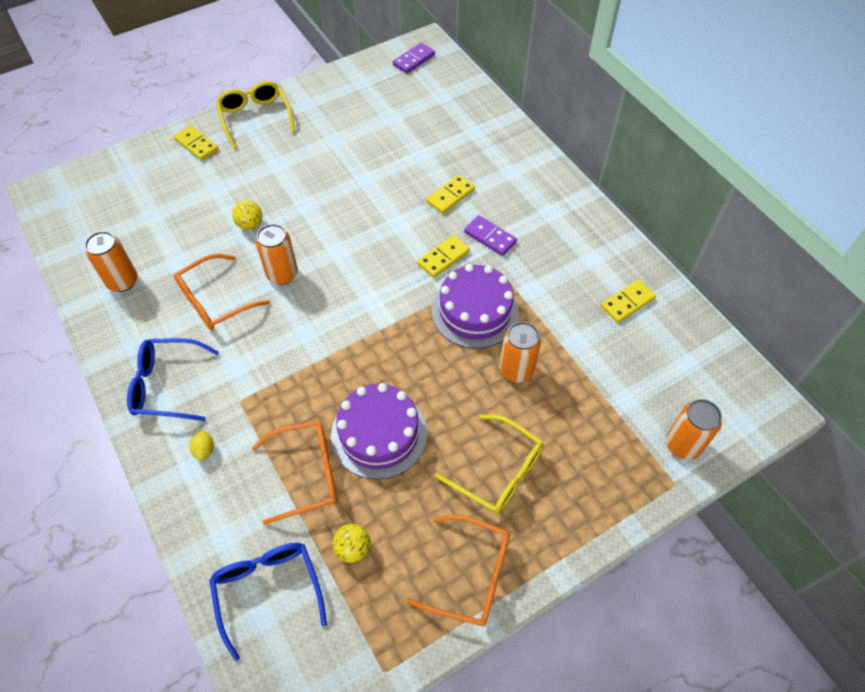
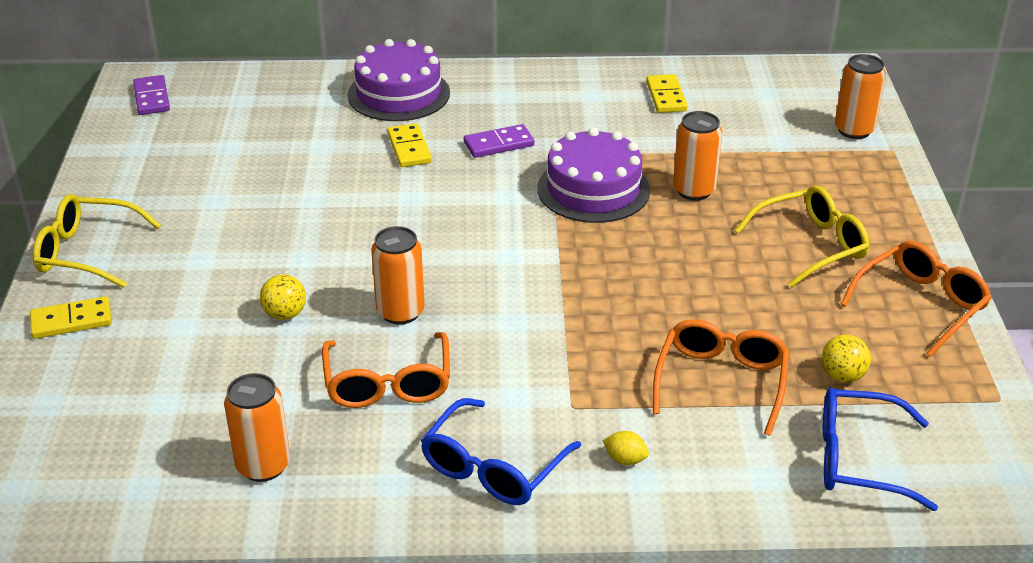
camera: 60 degrees left, 20 degrees down
(379, 434) = (705, 310): purple cake -> purple cake (399, 94)
(443, 258) = (497, 184): yellow domino -> none

